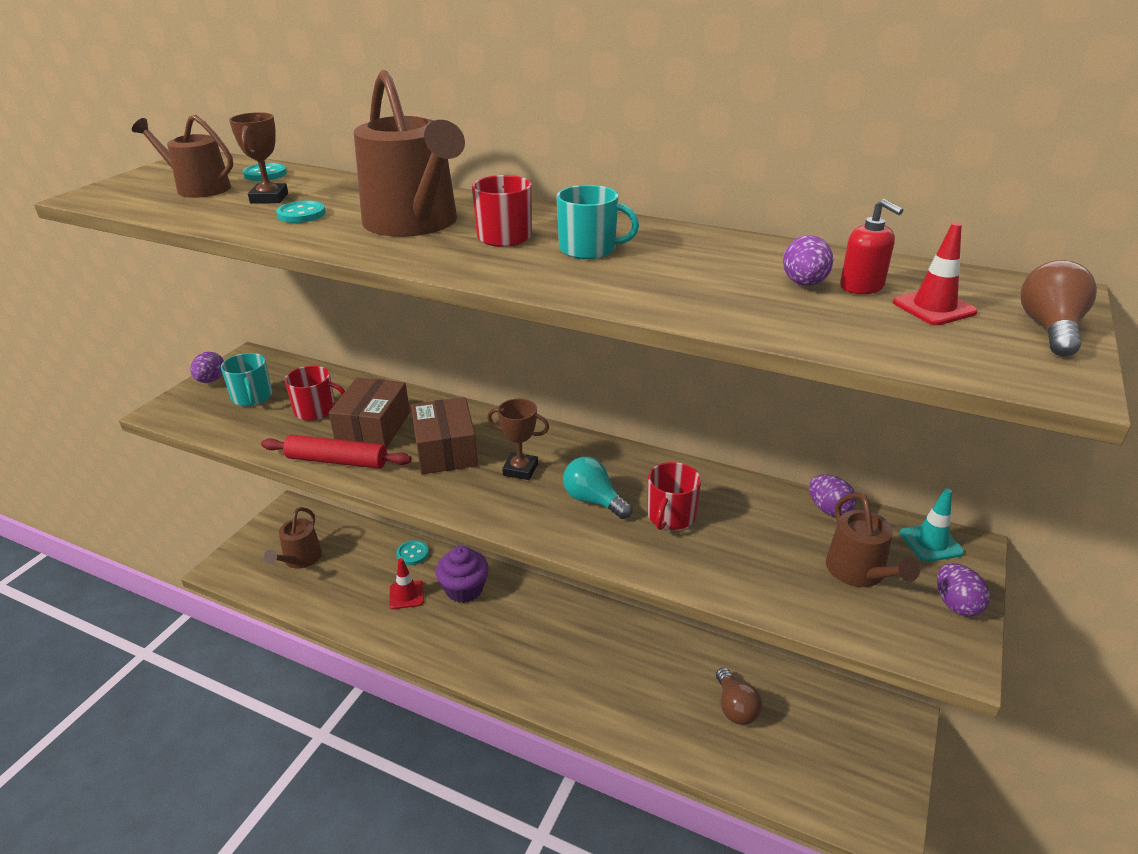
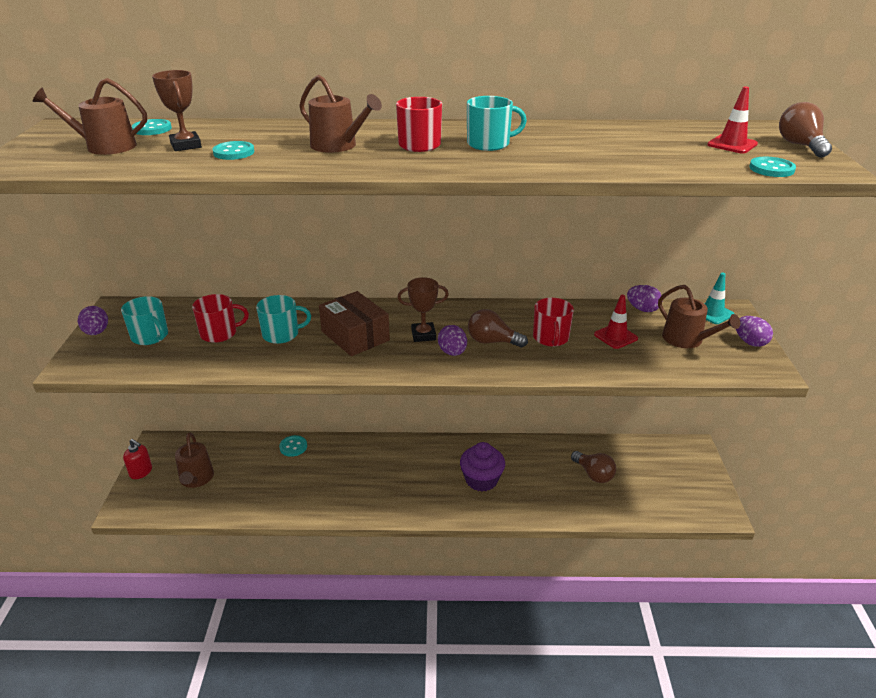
camera: 25 degrees left, 0 degrees up
(337, 461) = (273, 364): red rolling pin -> none
(373, 428) = (281, 334): brown box -> turquoise mug
(406, 595) = (309, 477): red traffic cone -> red traffic cone (615, 336)
(415, 223) = (338, 146): brown watering can -> brown watering can, size x0.59
(464, 589) = (353, 459): purple cupcake -> purple cupcake (481, 480)
(593, 501) = (492, 341): turquoise light bulb -> brown light bulb
(804, 284) = (648, 143): purple egg -> purple egg (452, 352)
(862, 287) = (681, 140): red soap dispenser -> red soap dispenser (141, 472)
(949, 360) = (771, 169): none -> turquoise button

